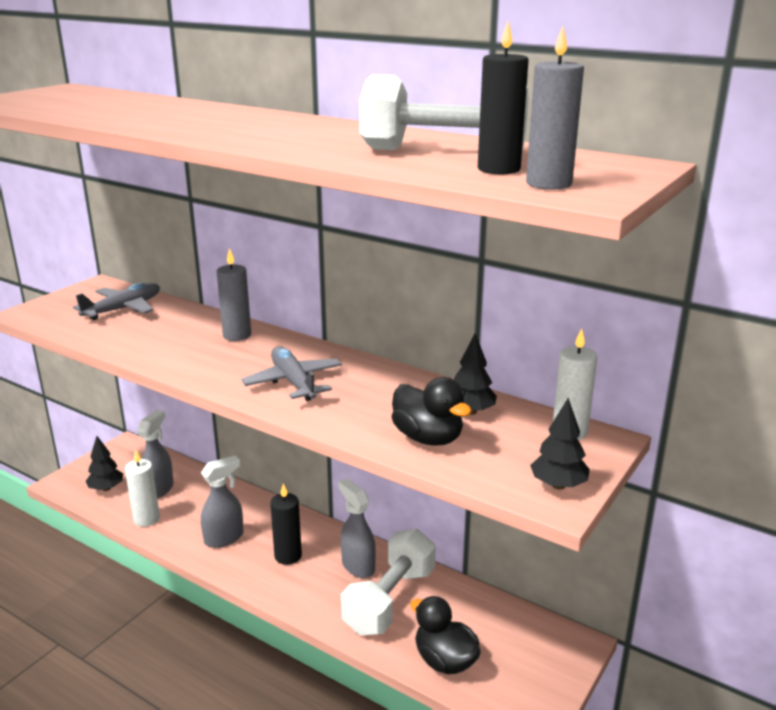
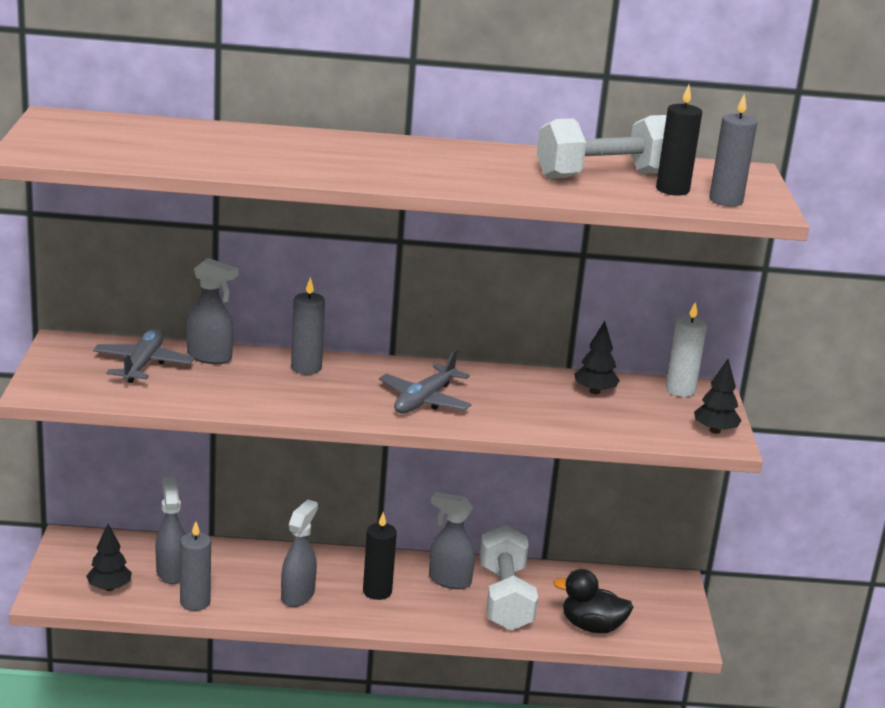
camera: 35 degrees left, 0 degrees up
(146, 519) = (195, 602): white candle -> grey candle
(178, 313) = (210, 357): none -> grey spray bottle
(293, 382) = (424, 400): grey plane -> grey plane turned 90 degrees counterclockwise
(428, 438) = (590, 420): black duck -> none

